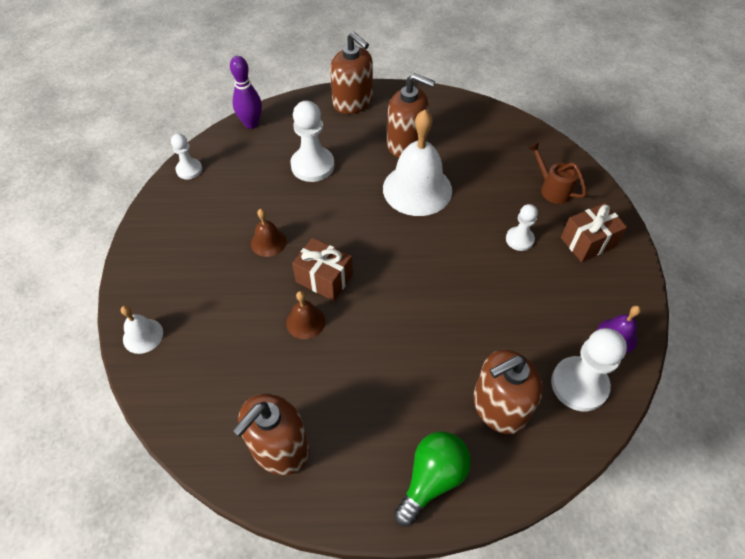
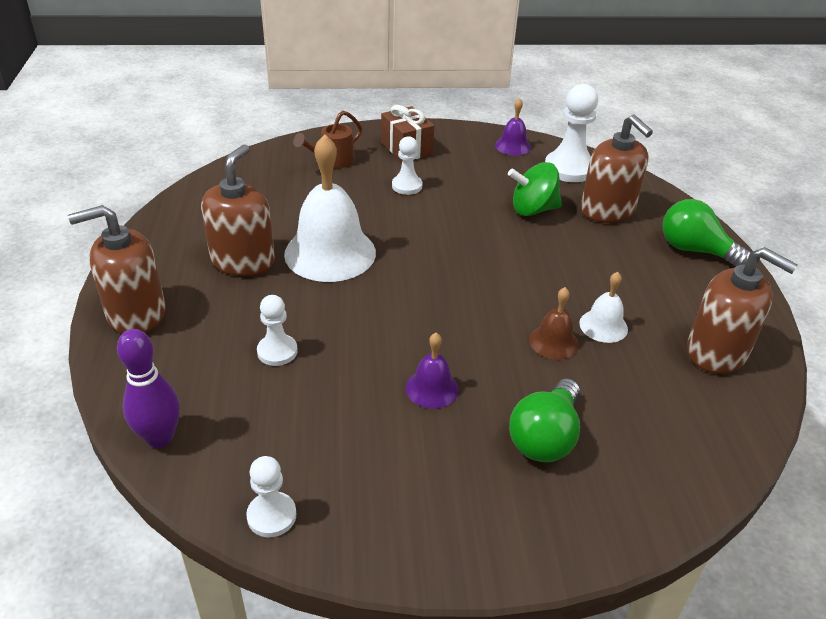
camera: 95 degrees left, 15 degrees down
(143, 335) = (626, 513): white bell -> white bell (603, 326)
(213, 301) = (545, 437): none -> green light bulb
(268, 242) = (432, 388): brown bell -> purple bell
(312, 166) = (277, 351): white pawn -> white pawn, size x0.59
(324, 278) = (485, 329): brown gift -> none
(353, 102) = (136, 314): brown soap dispenser -> brown soap dispenser turned 150 degrees counterclockwise
(492, 336) = (533, 209): none -> green spinning top

